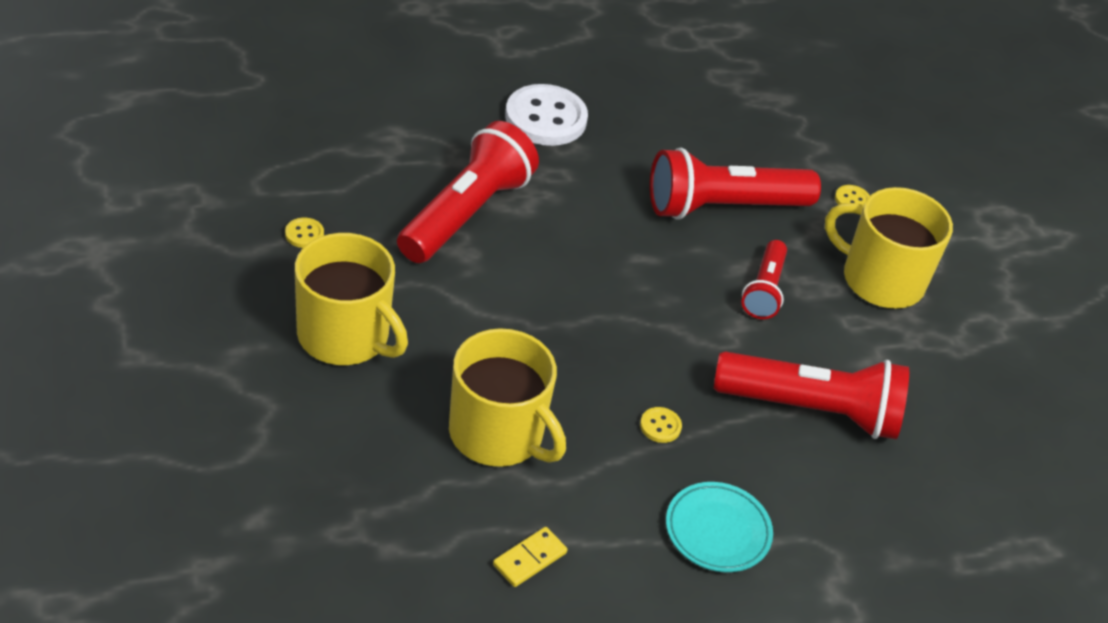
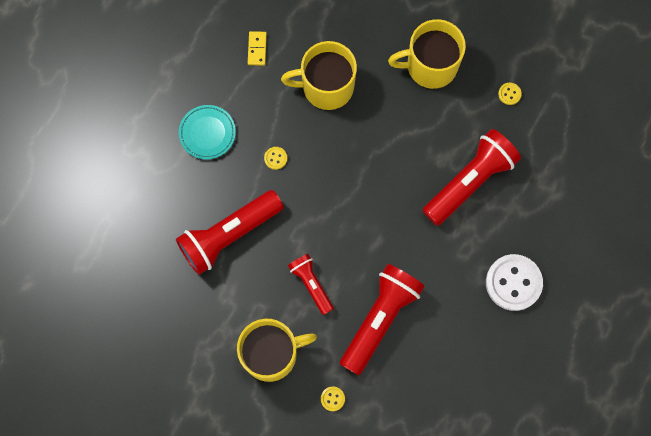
camera: 140 degrees right, 30 degrees up
(466, 213) = (470, 181): red flashlight -> red flashlight turned 120 degrees counterclockwise

